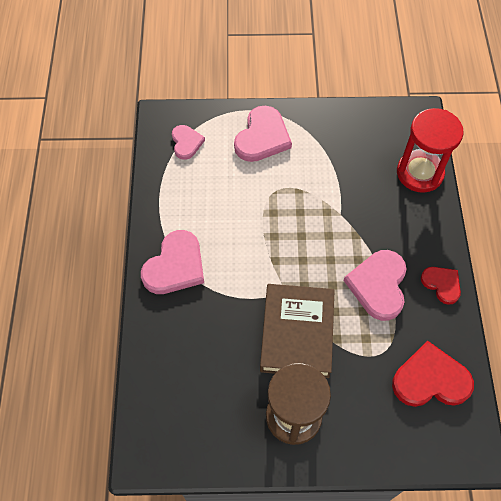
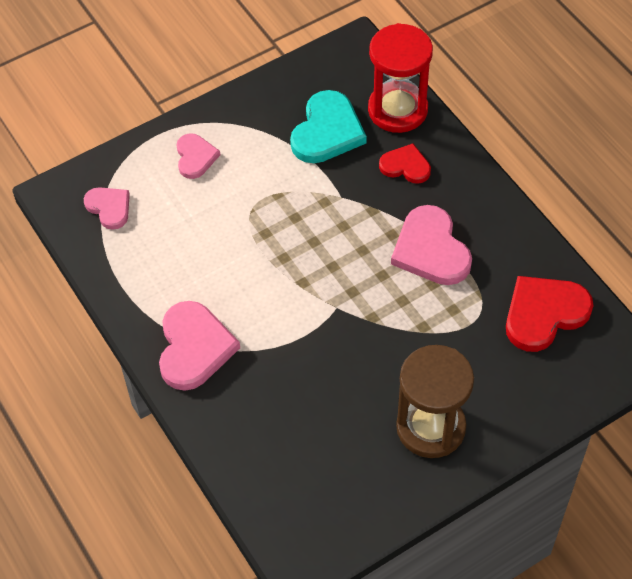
camera: 30 degrees left, 5 degrees down
(262, 137) = (195, 157): pink heart -> pink heart, size x0.59
(297, 333) = (378, 344): brown book -> none
(361, 163) = (327, 131): none -> turquoise heart
(442, 284) = (495, 214): red heart -> red heart (405, 166)

